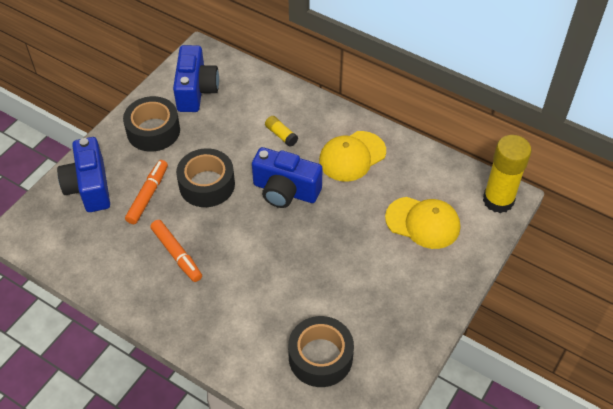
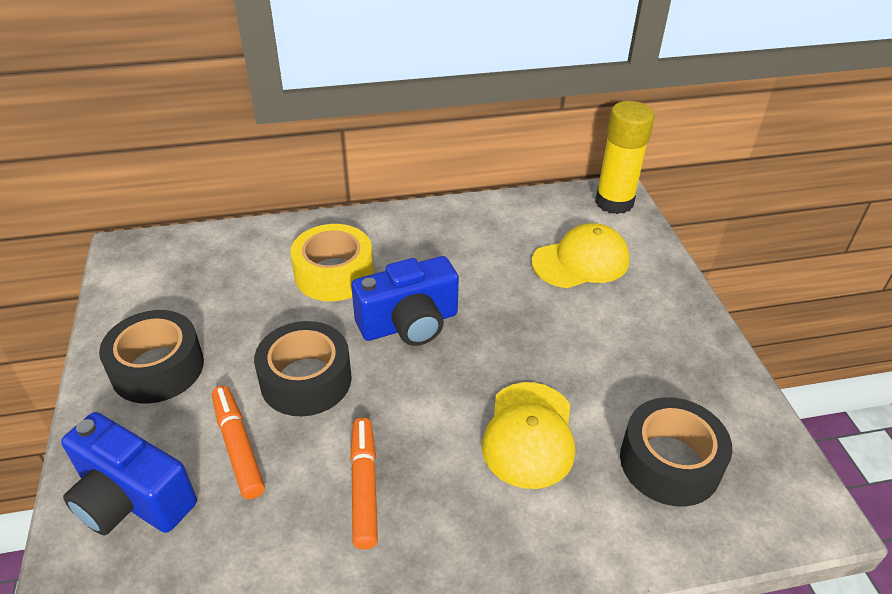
camera: 45 degrees left, 10 degrees down
(177, 254) = (364, 486): orange marker -> orange marker turned 105 degrees counterclockwise
(196, 91) = (168, 291): blue camera -> none
(281, 135) = (334, 274): yellow glue stick -> yellow tape
(352, 156) = (436, 247): yellow cap -> yellow cap (529, 434)

